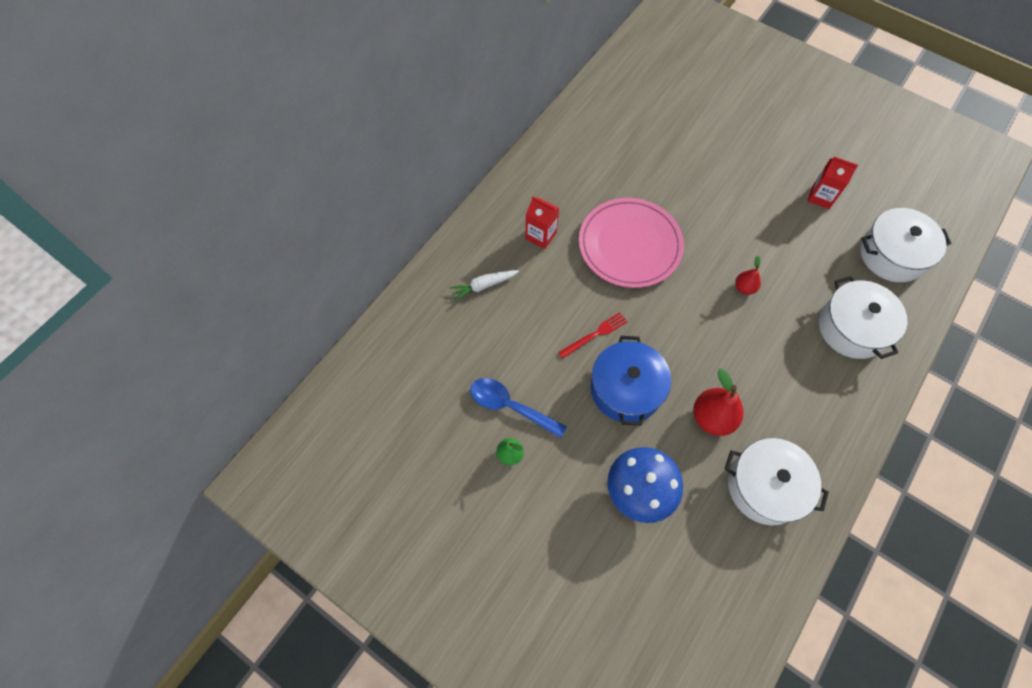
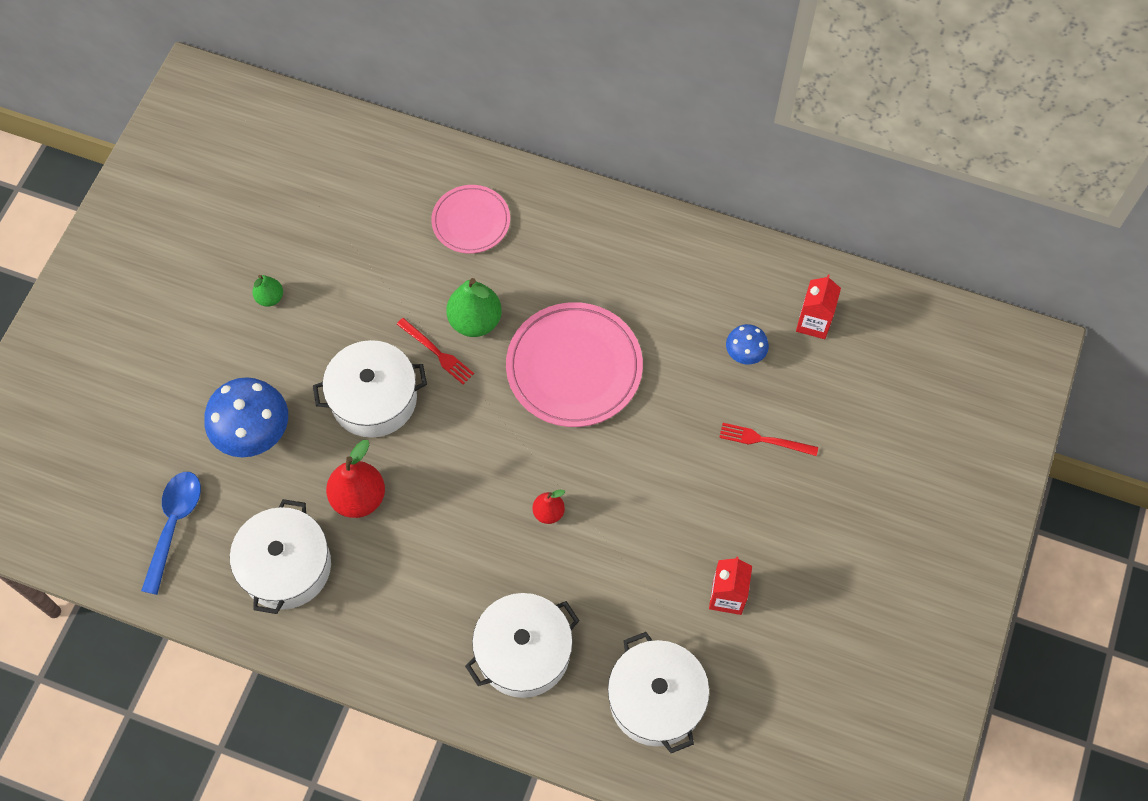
camera: 75 degrees right, 0 degrees up
(483, 286) = (471, 221): white carrot -> pink plate
(510, 406) = (325, 285): blue spoon -> blue spoon (174, 525)
(541, 235) = (559, 265): red carton -> red carton (813, 322)
(574, 301) = (475, 321): none -> green pear
(626, 389) = (374, 399): blue pot -> white pot
(642, 143) = (745, 354): none -> blue mushroom
(709, 148) = (764, 440): none -> red fork

